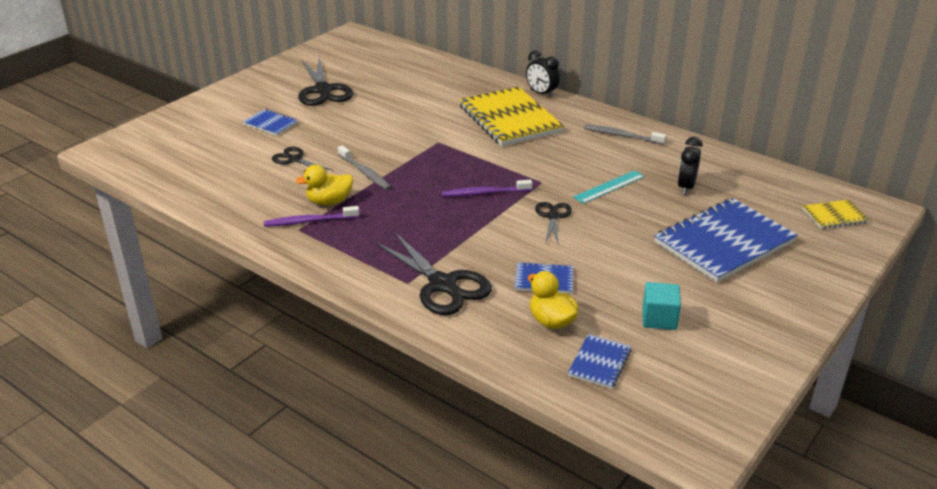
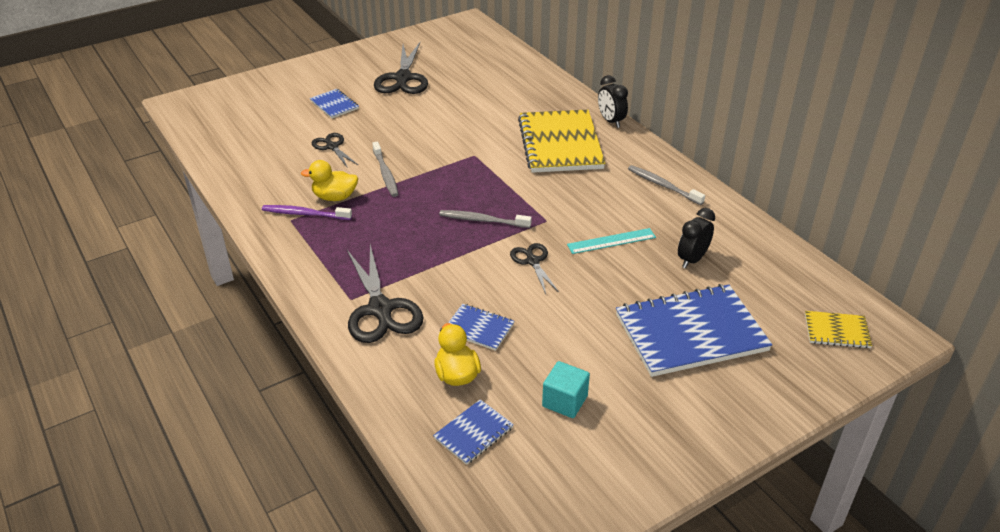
camera: 20 degrees right, 5 degrees up
(484, 193) = (482, 220): purple toothbrush -> grey toothbrush
(553, 216) = (533, 261): black scissors -> black scissors turned 45 degrees counterclockwise

